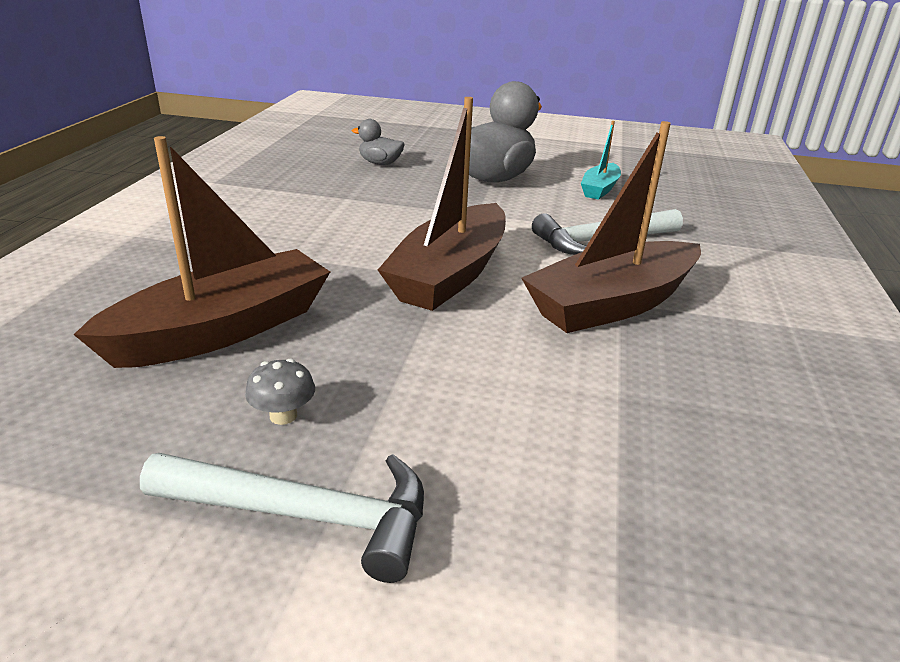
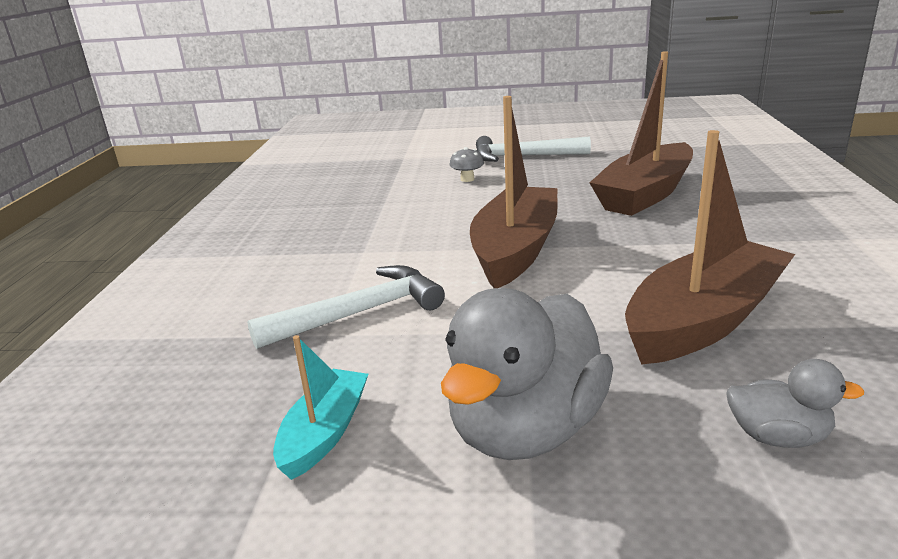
camera: 175 degrees right, 5 degrees down
(283, 415) = (562, 173): grey mushroom -> grey mushroom (467, 179)
(612, 304) = (371, 248): brown boat -> brown boat (703, 320)

